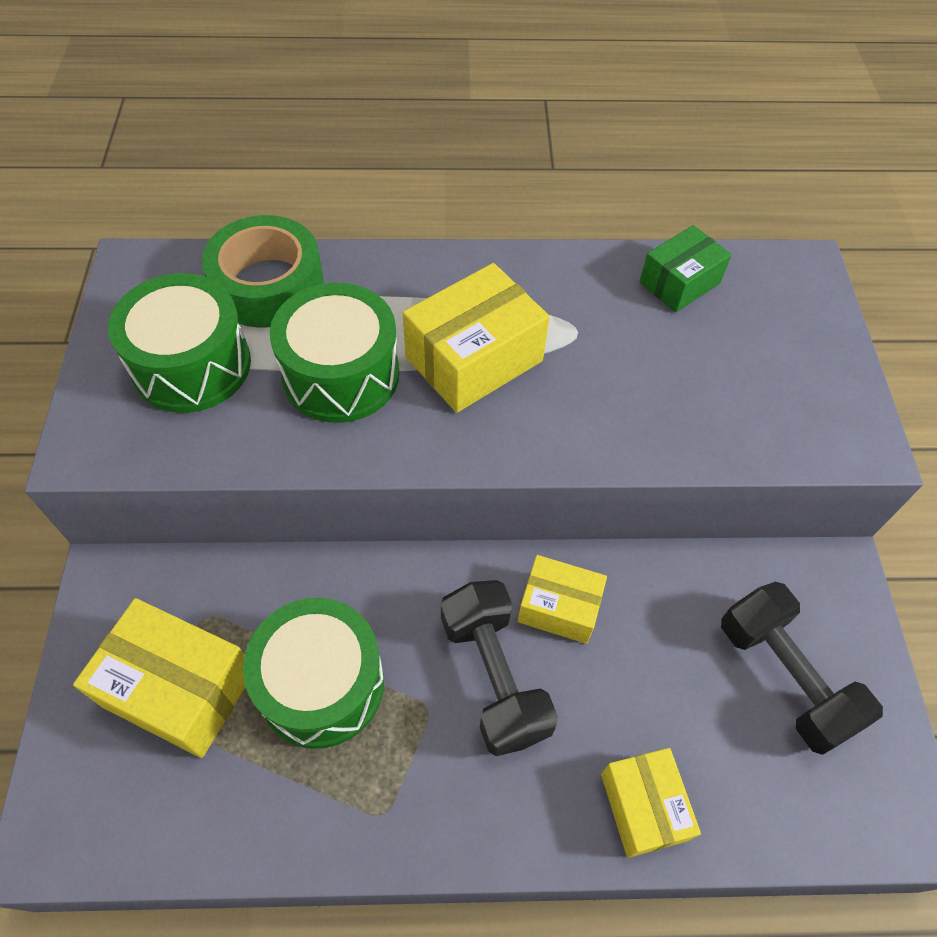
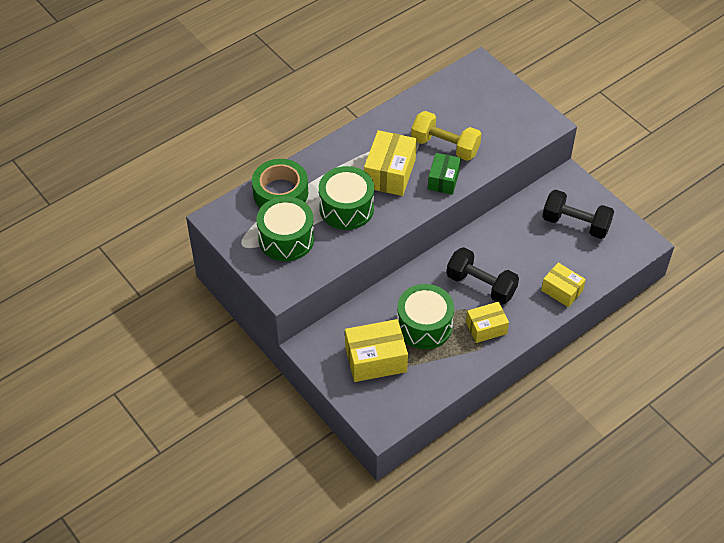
camera: 35 degrees left, 5 degrees down
(559, 607) = (483, 250): yellow box -> yellow box (486, 328)
(617, 370) = (445, 146): none -> yellow dumbbell
(679, 283) = (438, 99): green box -> green box (443, 180)

